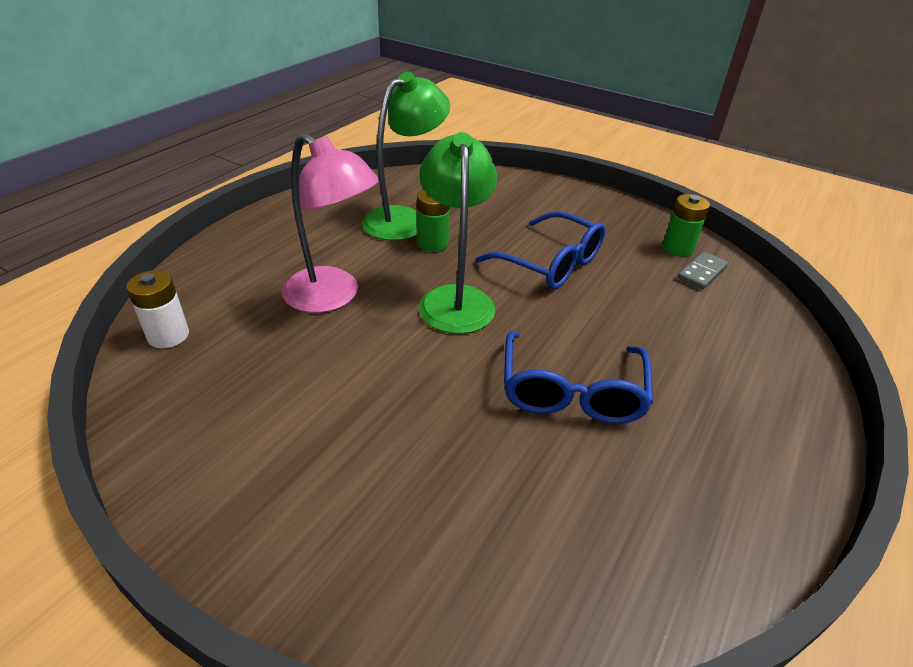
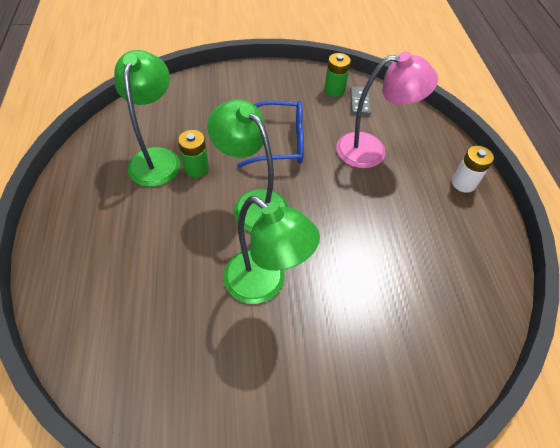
camera: 40 degrees left, 15 degrees up
(168, 335) = (99, 361): white battery -> white battery (463, 183)
(333, 297) = (177, 252): pink lamp -> pink lamp (371, 150)
(383, 372) = (264, 284): none -> green lamp
(571, 392) = (368, 227): blue glasses -> none

